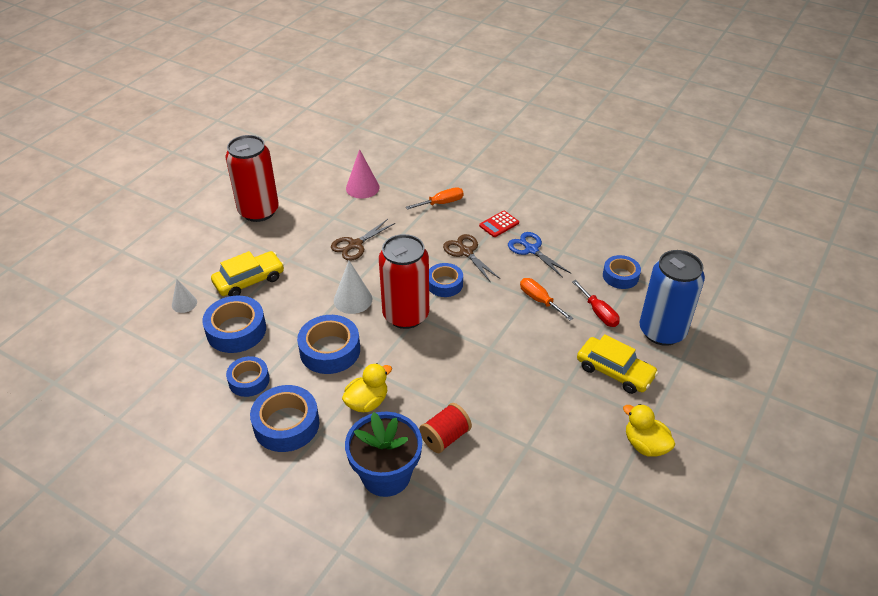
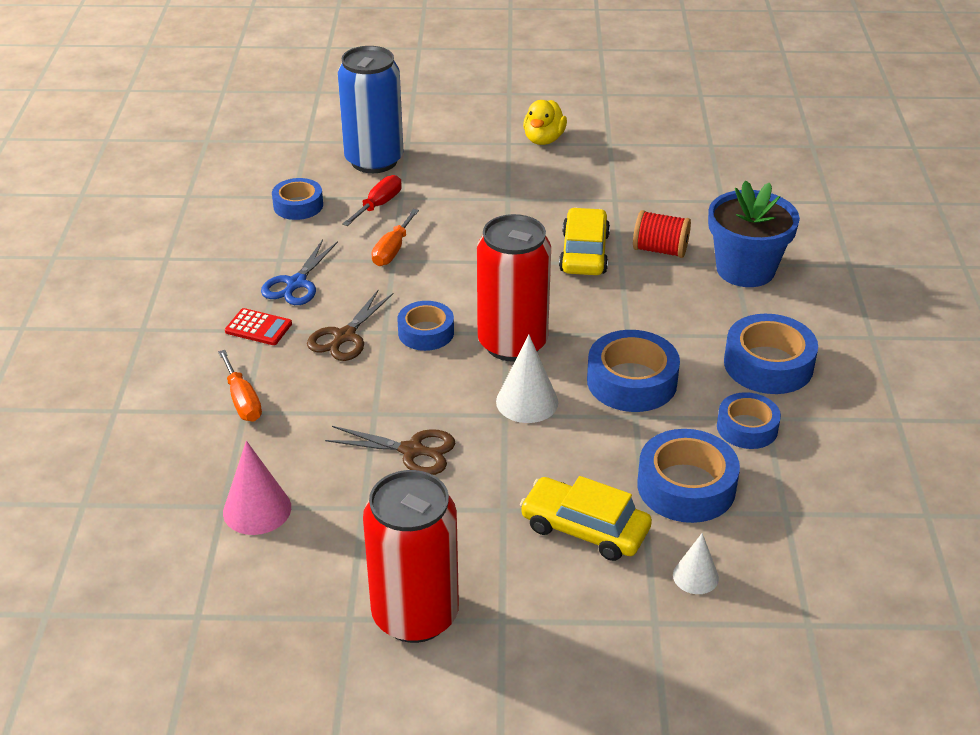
camera: 120 degrees left, 5 degrees down
(367, 402) = (674, 319): yellow duck -> none
(441, 203) = (242, 401): orange screwdriver -> orange screwdriver turned 150 degrees counterclockwise
(614, 371) = (463, 175): yellow car -> yellow car (584, 253)

